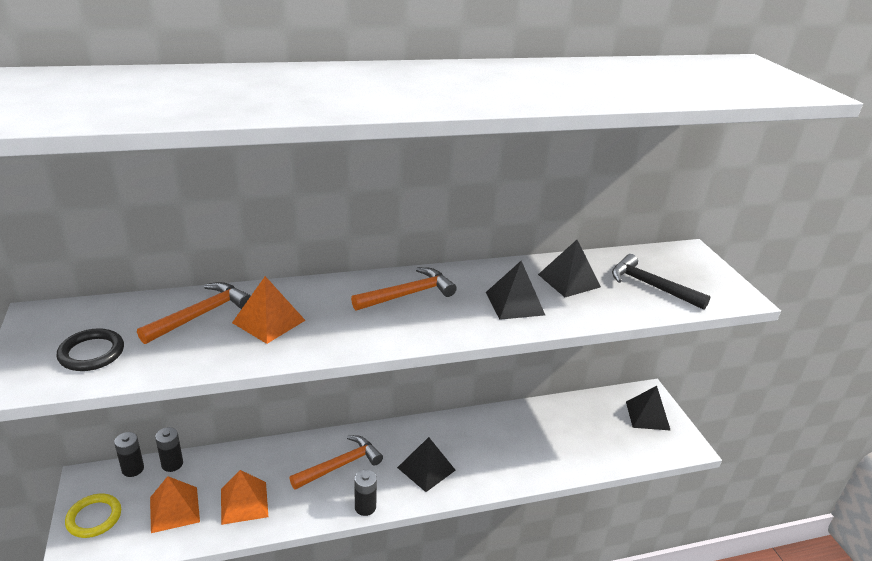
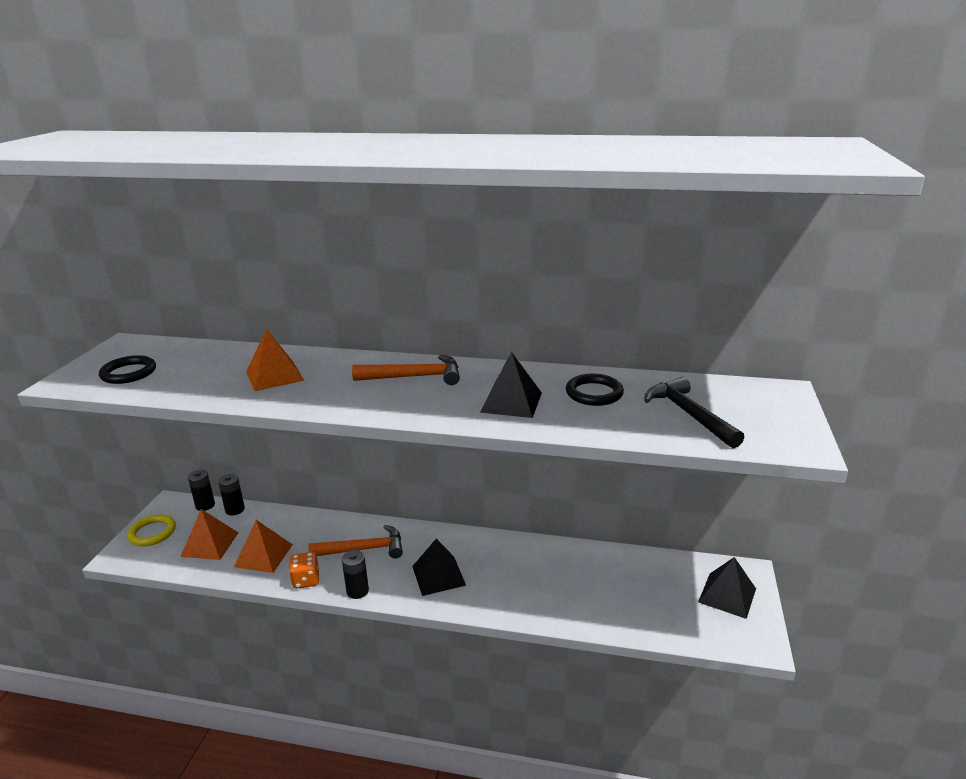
camera: 30 degrees right, 5 degrees down
(200, 315) = (230, 362): orange hammer -> none
(307, 513) = (306, 580): none -> orange dice
(569, 280) = (594, 393): black pyramid -> black ring

